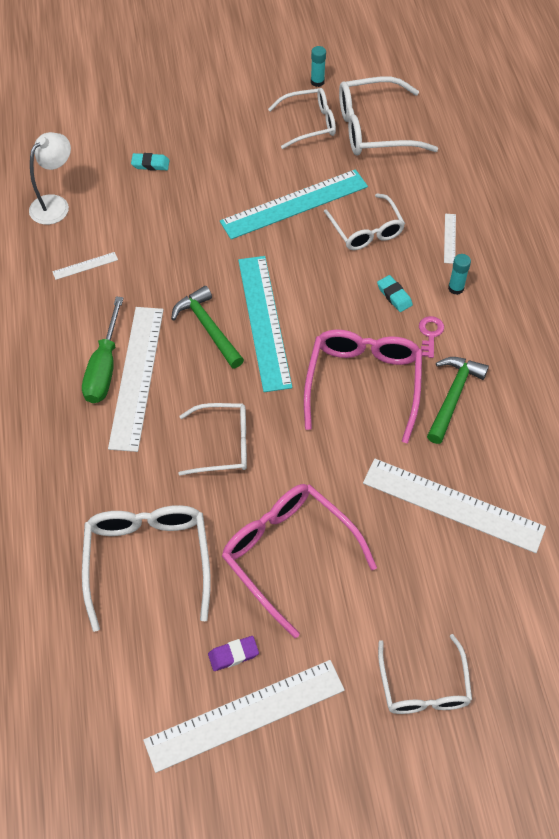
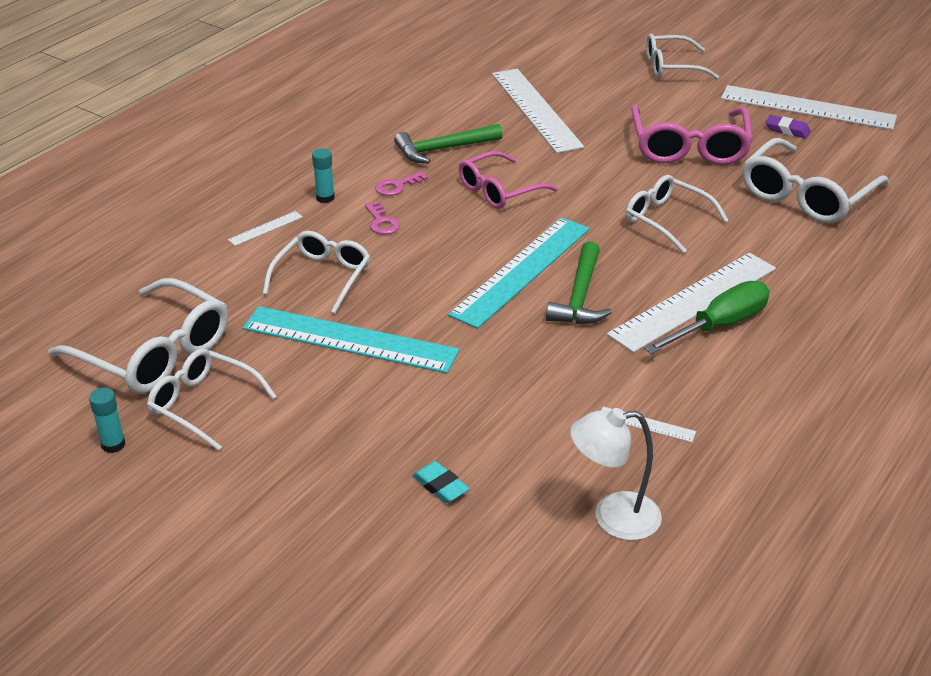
camera: 135 degrees left, 20 degrees down
(363, 384) = (500, 190): pink glasses -> pink glasses, size x0.66
(394, 295) = (382, 222): turquoise eraser -> pink key
(423, 685) = (672, 66): white glasses -> white glasses turned 135 degrees counterclockwise

